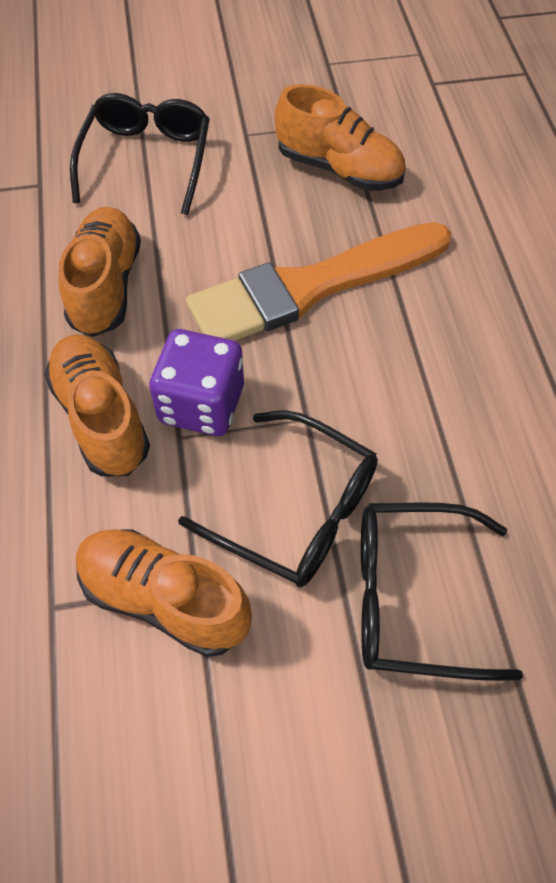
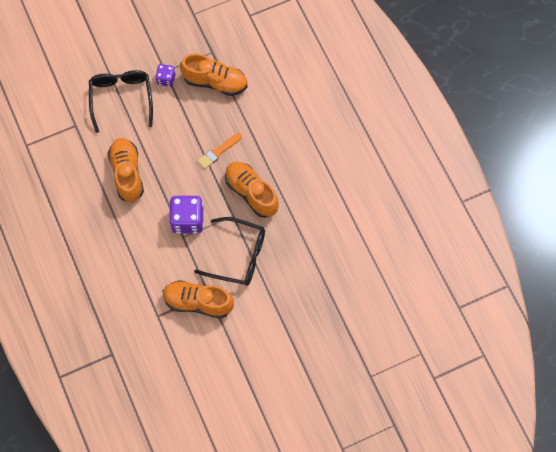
camera: 15 degrees left, 10 degrees up
(101, 417) = (148, 236): orange shoe -> orange shoe (251, 193)
(244, 147) = (166, 79): none -> purple dice
(311, 287) = (218, 152): orange brush -> orange brush, size x0.41
(411, 597) = (289, 278): black glasses -> none

